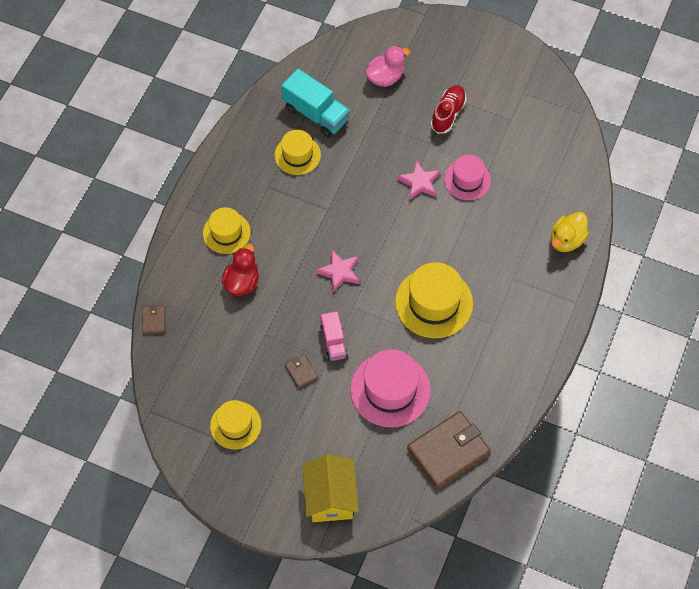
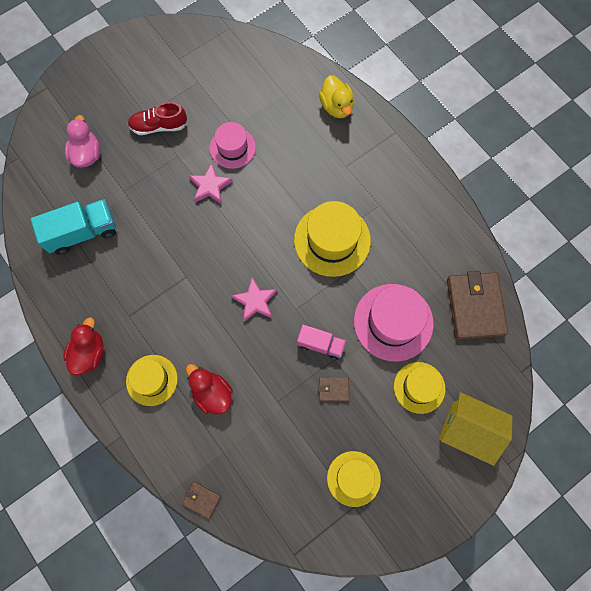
camera: 60 degrees left, 10 degrees up
(221, 177) = (89, 353): none -> red duck
(297, 155) = (113, 272): yellow hat -> yellow hat (419, 387)
(448, 114) = (159, 126): red shoe -> red shoe turned 60 degrees counterclockwise

